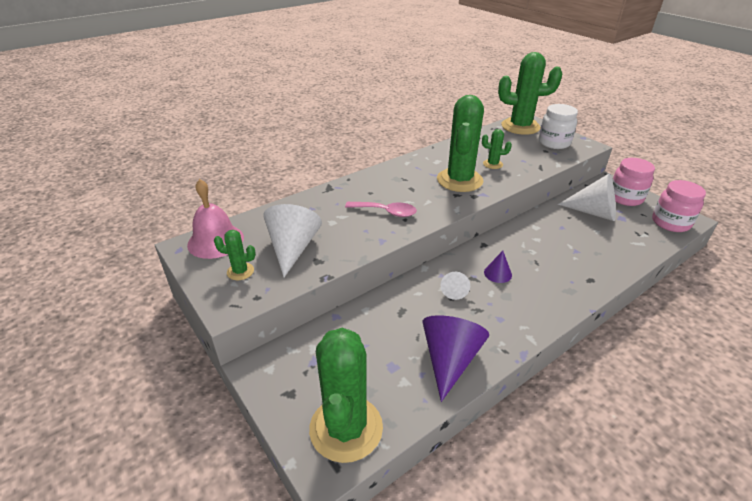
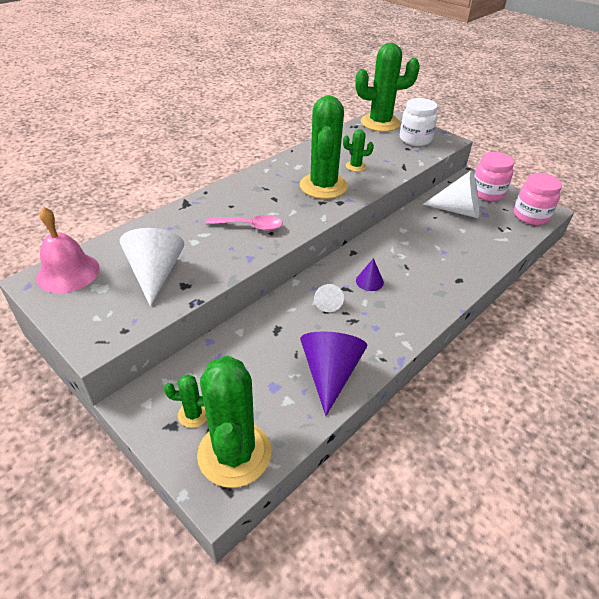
camera: 10 degrees left, 5 degrees up
(240, 271) = (101, 304): green cactus -> green cactus (193, 414)

